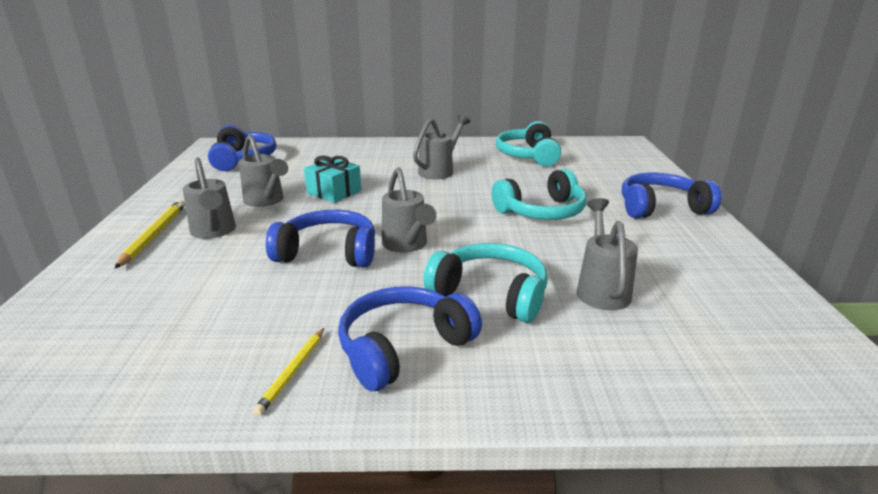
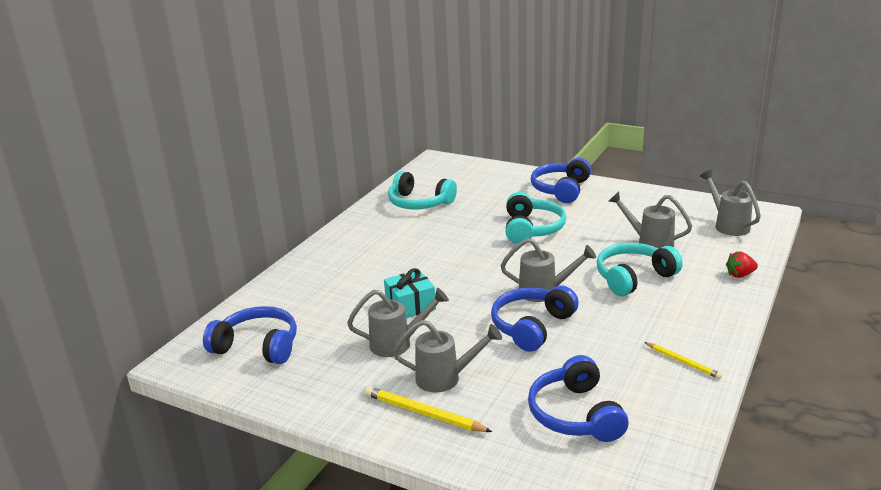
camera: 60 degrees left, 0 degrees up
(403, 347) = (676, 320): blue headphones -> blue headphones (575, 414)
(440, 170) = (412, 247): grey watering can -> grey watering can (728, 225)
(592, 390) = (740, 275): none -> red strawberry

